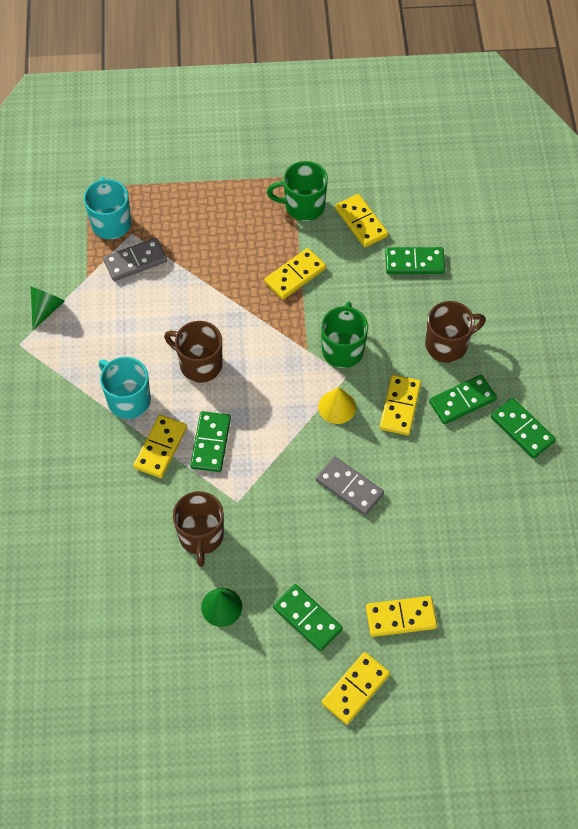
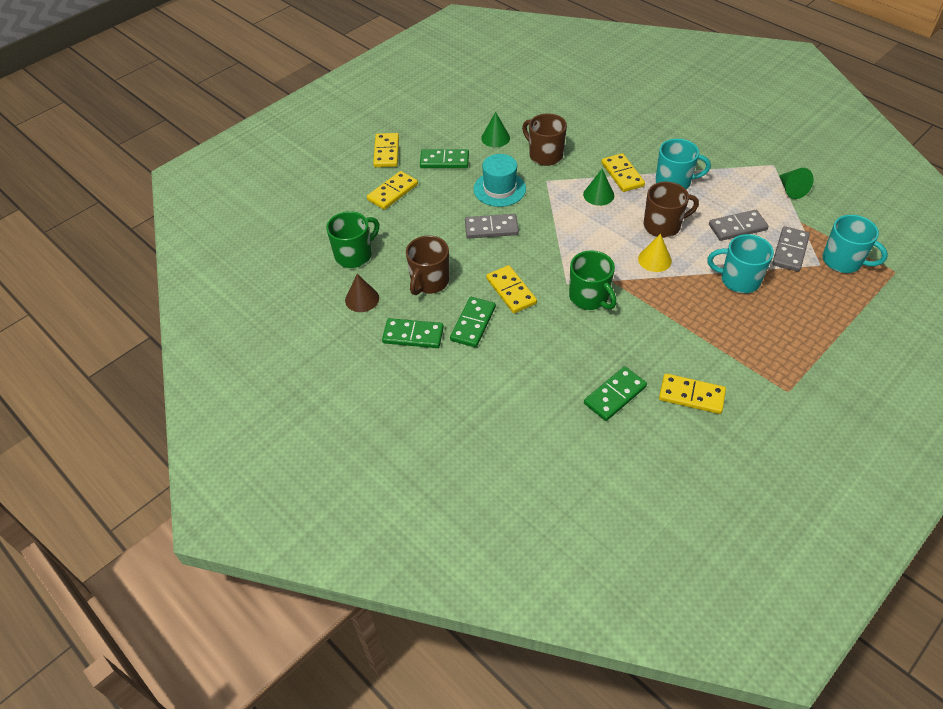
camera: 140 degrees right, 10 degrees down
(143, 313) = (737, 227): none -> grey domino
(209, 271) = (738, 280): none -> turquoise mug
(211, 443) = (598, 195): green domino -> green cone
(292, 529) = (499, 189): none -> turquoise hat
(295, 275) = (683, 320): yellow domino -> none
(303, 206) = (747, 374): green mug -> green mug (354, 255)
(337, 407) = (550, 262): yellow cone -> yellow cone (654, 260)
(447, 345) = (523, 353): brown mug -> brown mug (429, 282)
(537, 503) = (362, 299): none -> brown cone

